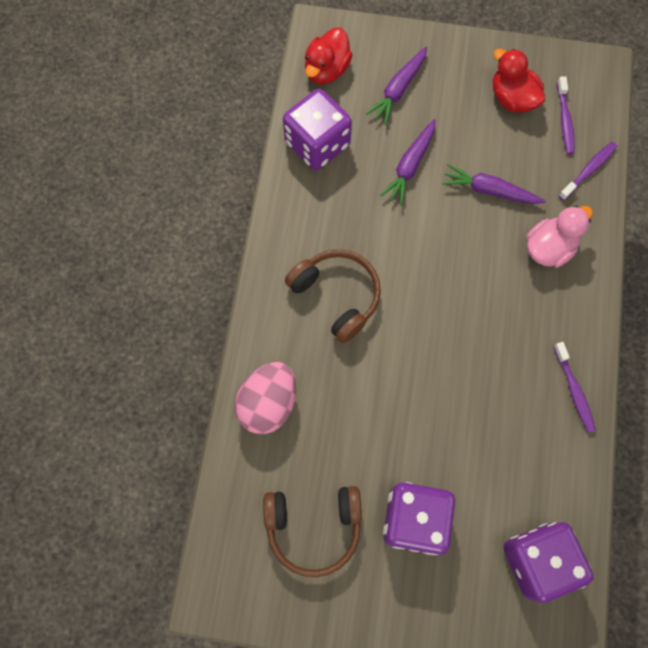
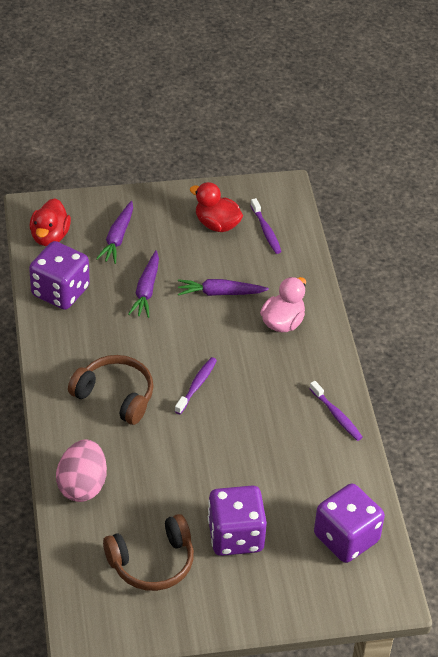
camera: 20 degrees left, 25 degrees down
(588, 170) = (297, 261): purple toothbrush -> purple toothbrush (197, 385)

